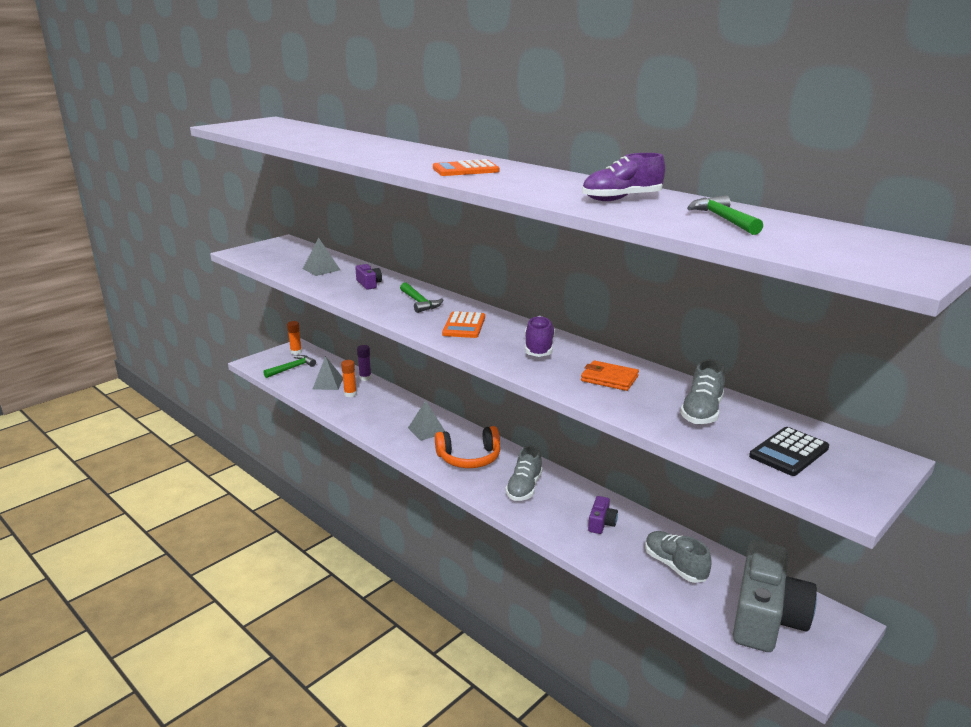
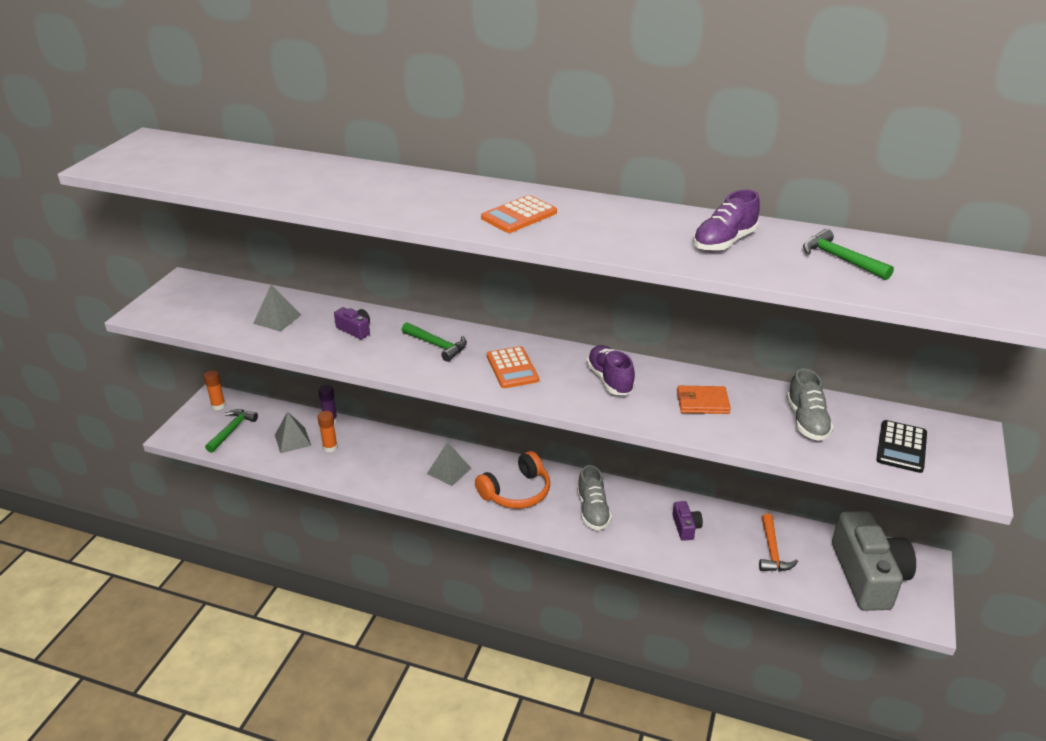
camera: 25 degrees left, 10 degrees up
(674, 566) = (772, 551): grey shoe -> orange hammer

